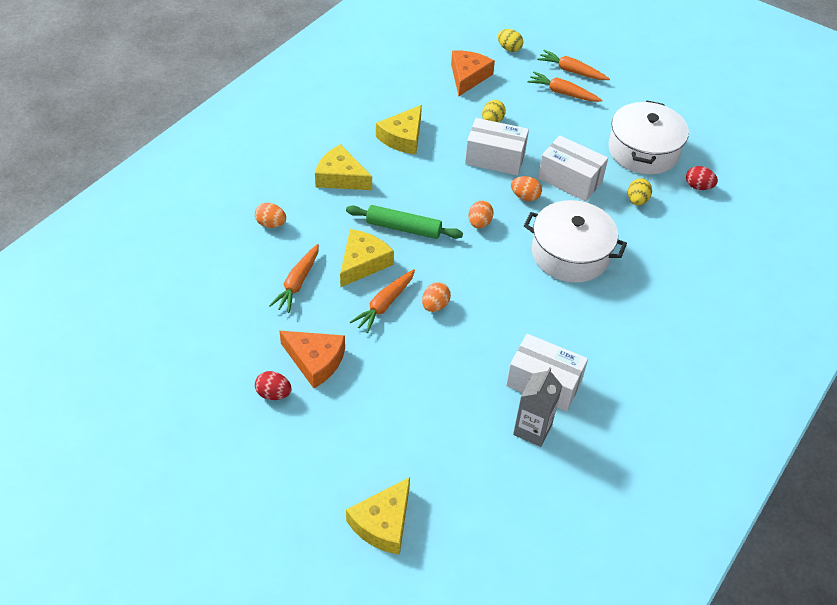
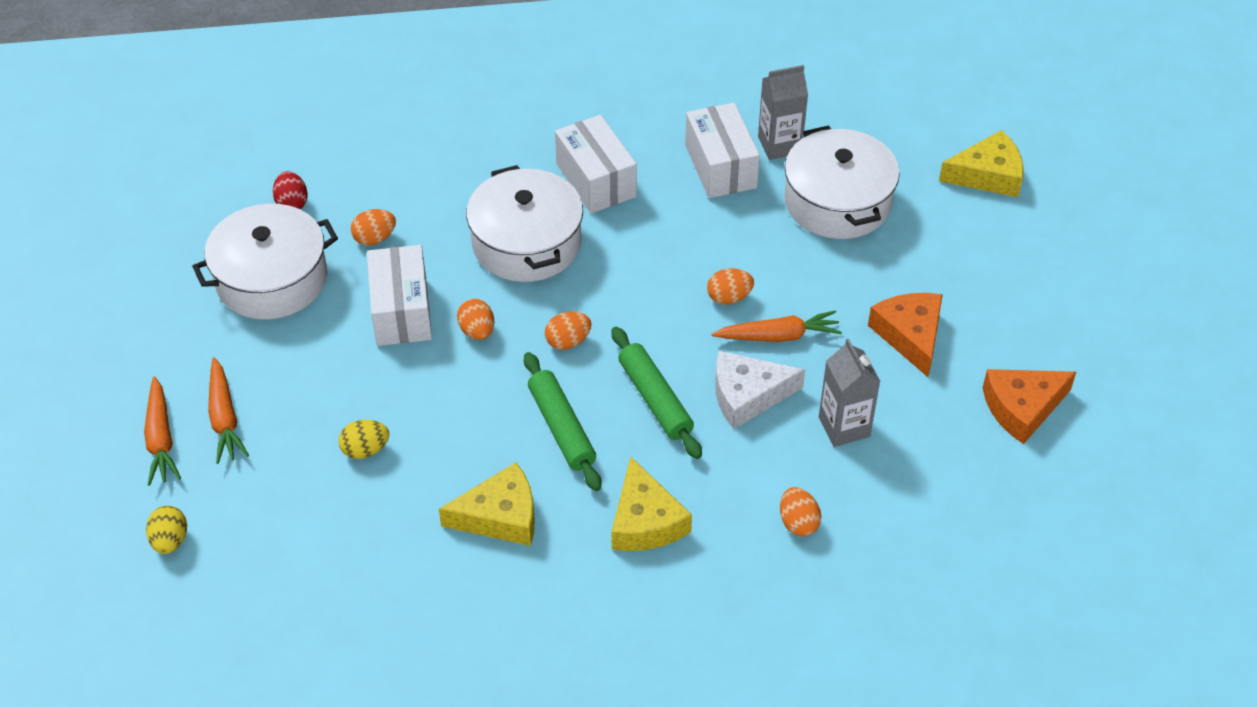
camera: 130 degrees left, 0 degrees up
(273, 394) = (983, 336): red egg -> none
(297, 283) = (844, 427): orange carrot -> grey carton
(362, 263) = (747, 395): yellow cheese -> white cheese
(427, 186) = (561, 428): none -> green rolling pin
(451, 417) = (837, 202): none -> white pot
(468, 76) = (291, 541): orange cheese -> orange cheese (1022, 408)
(495, 158) = (438, 400): white box -> white box (596, 180)
(637, 200) = (374, 238): yellow egg -> orange egg

